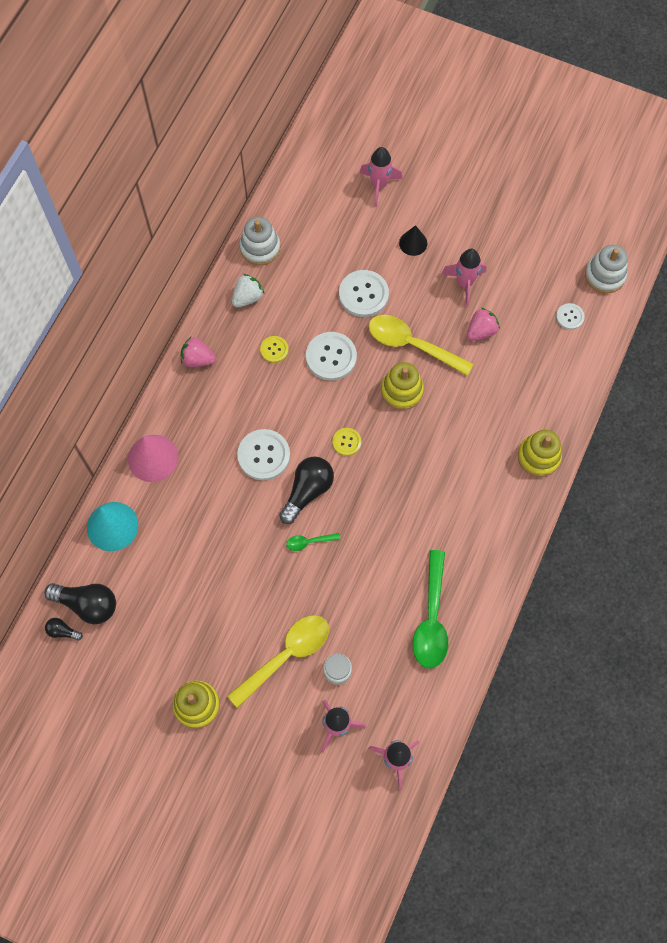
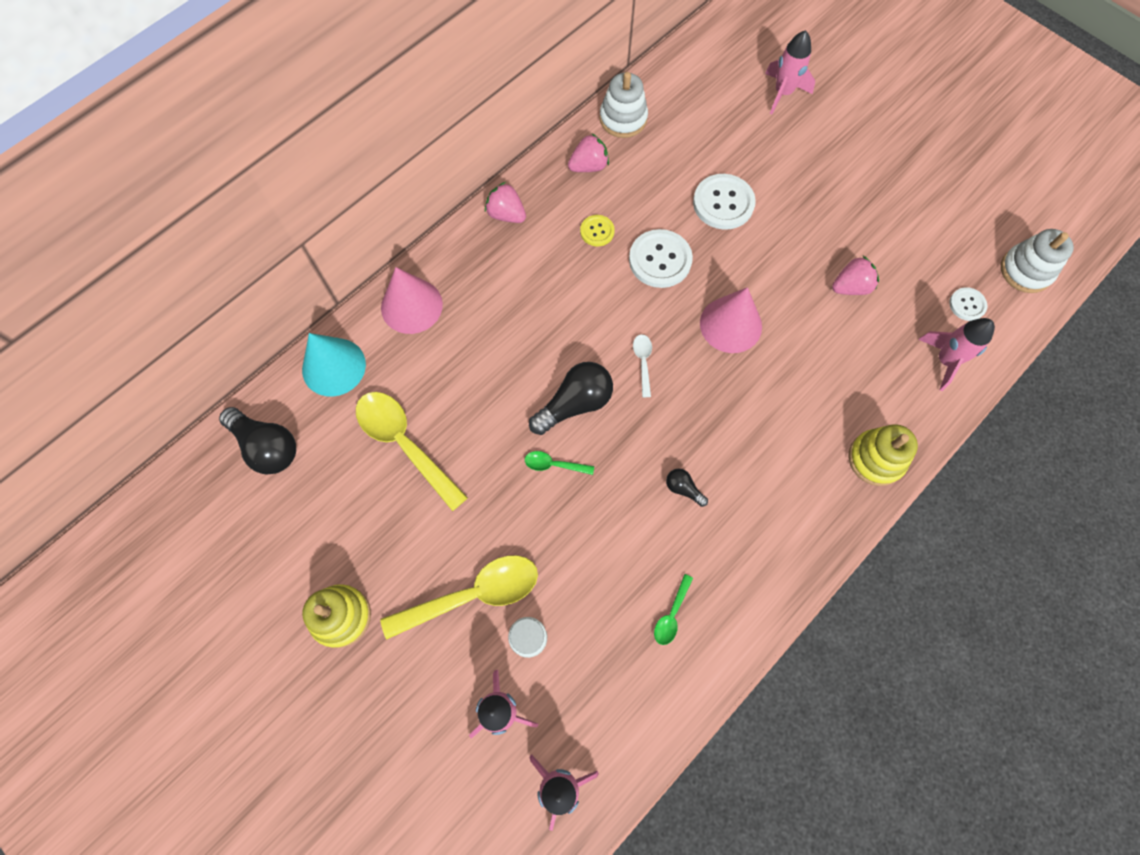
camera: 20 degrees right, 0 degrees up
(63, 631) = (225, 468): black light bulb -> black light bulb (683, 489)
(247, 297) = (589, 166): white strawberry -> pink strawberry
(263, 455) = (539, 345): white button -> none
(346, 442) = (643, 362): yellow button -> white spoon
(402, 391) = (730, 324): yellow stacking toy -> pink cone
(412, 345) = (761, 276): yellow spoon -> yellow spoon (405, 444)
(413, 243) = (801, 165): black cone -> none
(431, 618) = (671, 614): green spoon -> green spoon, size x0.46
(464, 283) = (848, 227): pink rocket -> pink rocket (945, 360)

